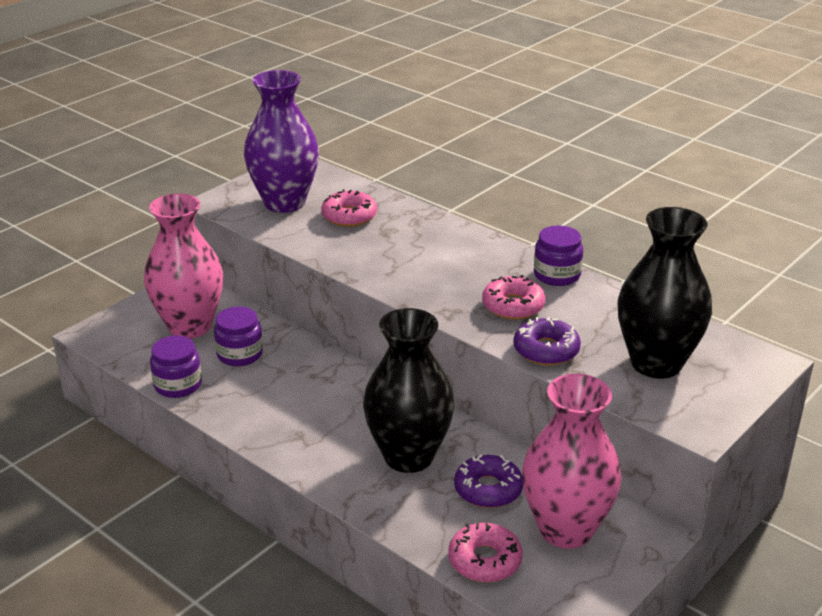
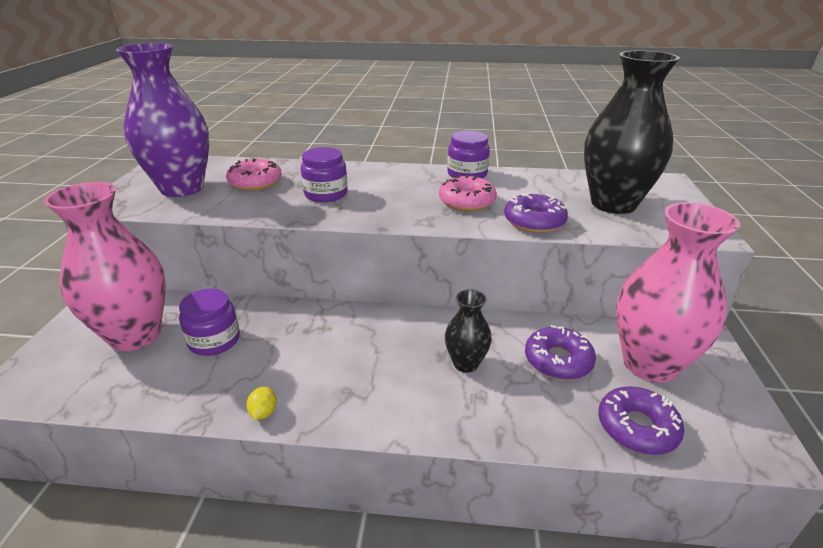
camera: 35 degrees left, 0 degrees up
(178, 385) = (166, 400): purple jar -> purple jar (326, 194)
(231, 422) = (263, 412): none -> yellow lemon
(408, 456) = (465, 363): black vase -> black vase, size x0.49
(484, 560) = (637, 427): pink donut -> purple donut

